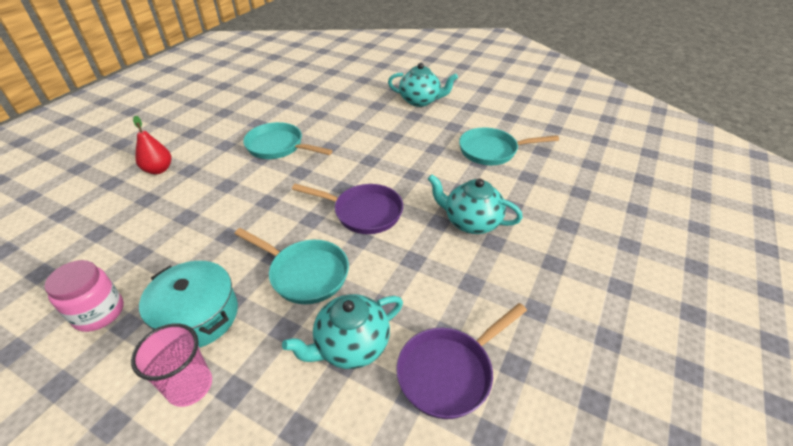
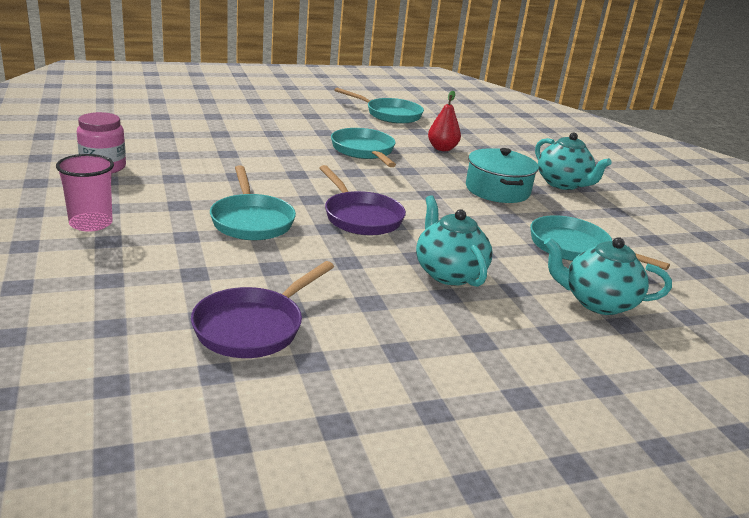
camera: 40 degrees right, 15 degrees down
(159, 170) = (253, 123): red pear -> red pear (442, 148)
(198, 316) = (150, 199): turquoise pot -> turquoise pot (497, 190)
(245, 98) = (390, 114): none -> turquoise pan
(351, 345) = (212, 270): turquoise teapot -> turquoise teapot (597, 302)
(449, 372) = (253, 327): purple pan -> purple pan turned 60 degrees counterclockwise

